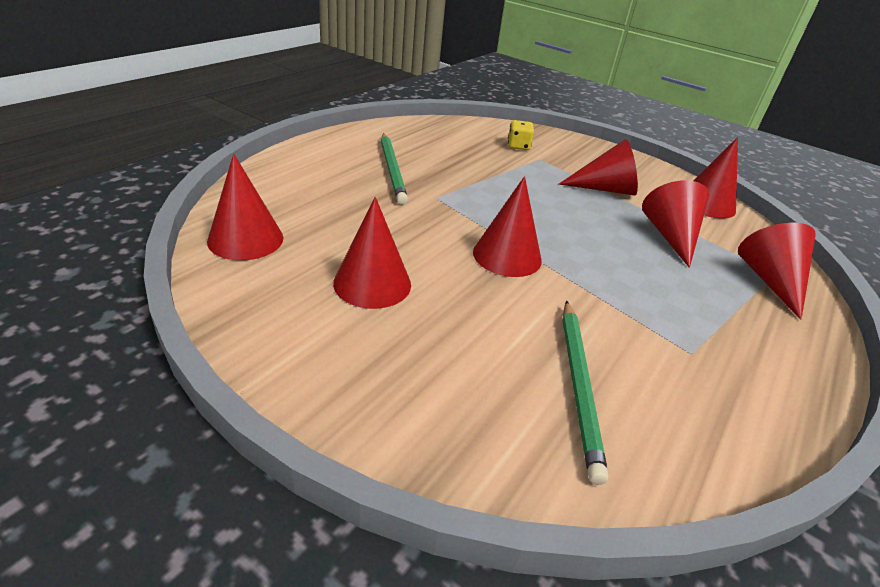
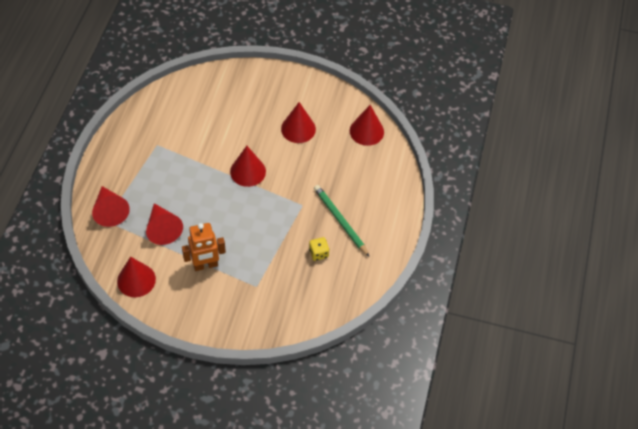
camera: 160 degrees right, 20 degrees up
(518, 146) = (276, 297): yellow dice -> yellow dice (318, 253)
(579, 385) = (201, 112): green pencil -> none
(605, 189) = (205, 265): red cone -> orange robot

